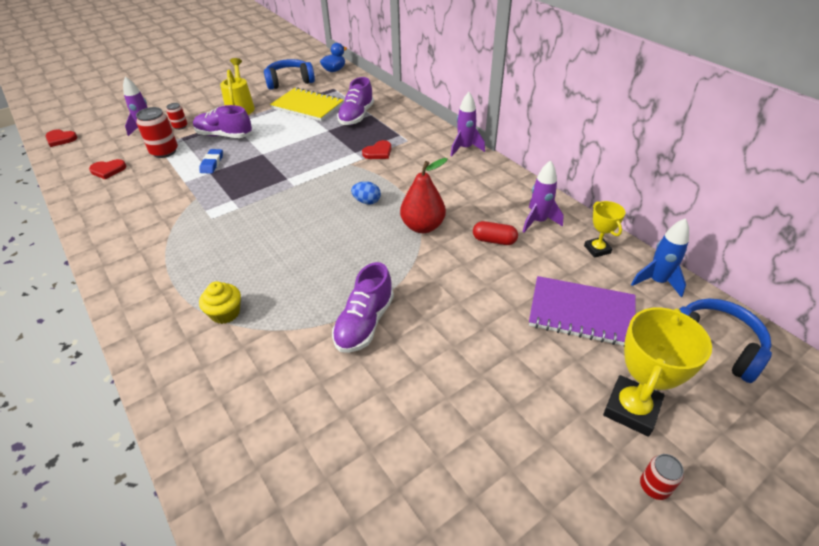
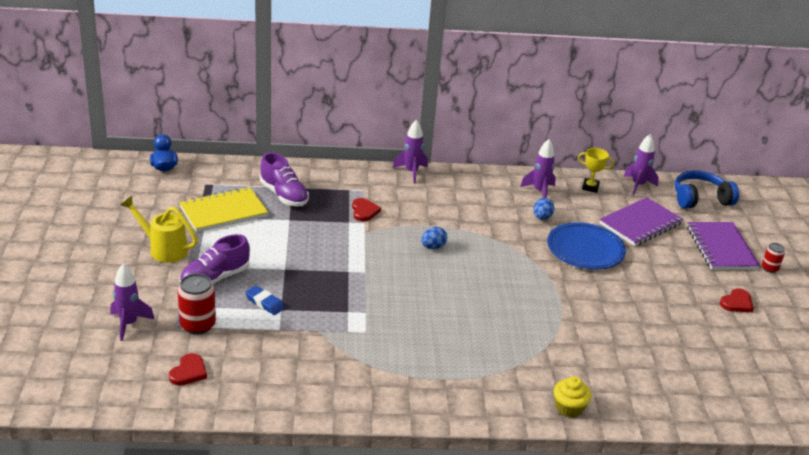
camera: 60 degrees left, 10 degrees down
(60, 139) = (55, 392): red heart -> red heart (737, 303)
(180, 126) = (151, 299): red can -> none
(225, 313) = (506, 362): yellow cupcake -> yellow cupcake (569, 408)
(289, 81) = (148, 201): blue headphones -> none
(364, 323) = (575, 305): purple shoe -> none
(422, 226) = (494, 237): red pear -> none
(474, 291) = (585, 250): none -> blue plate
(494, 240) = (542, 218): red capsule -> blue egg
(631, 409) = (721, 248): yellow trophy -> purple notebook
(657, 281) = (638, 185): blue rocket -> purple rocket

